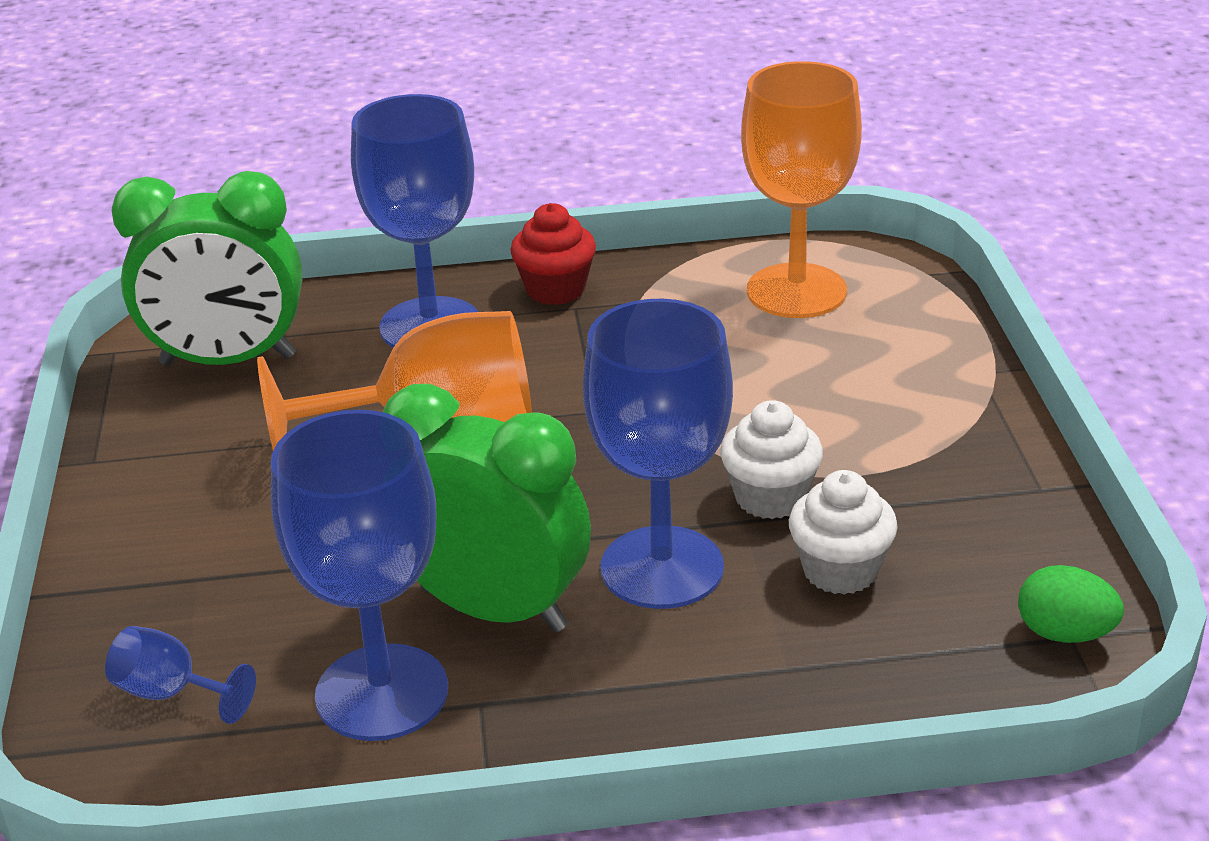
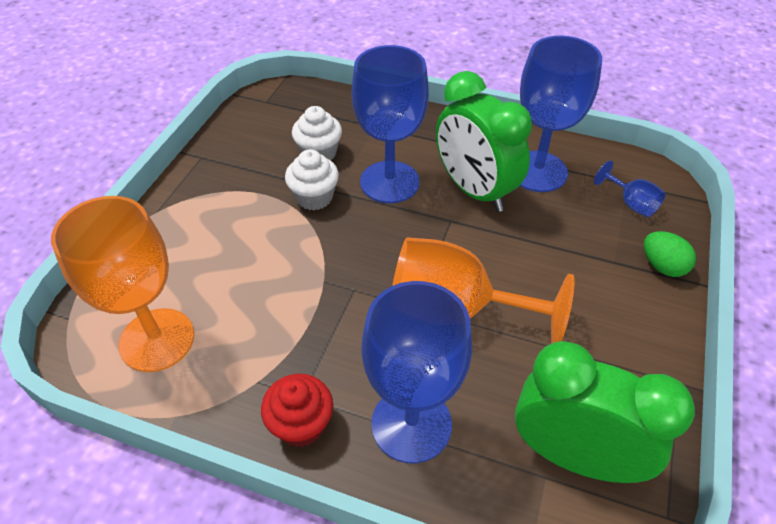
camera: 155 degrees left, 15 degrees up
(1064, 634) = (267, 102): green egg -> green egg (662, 266)

